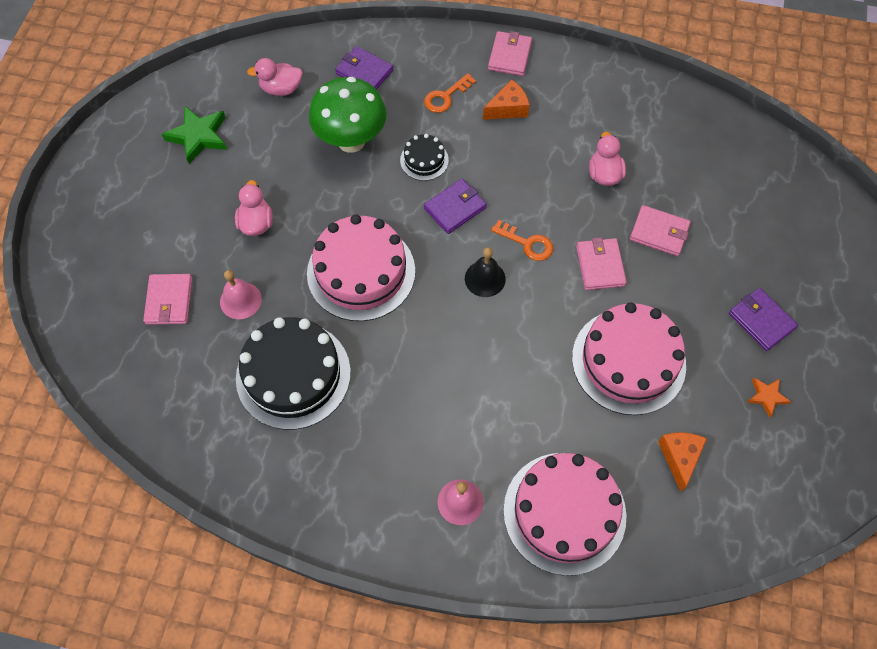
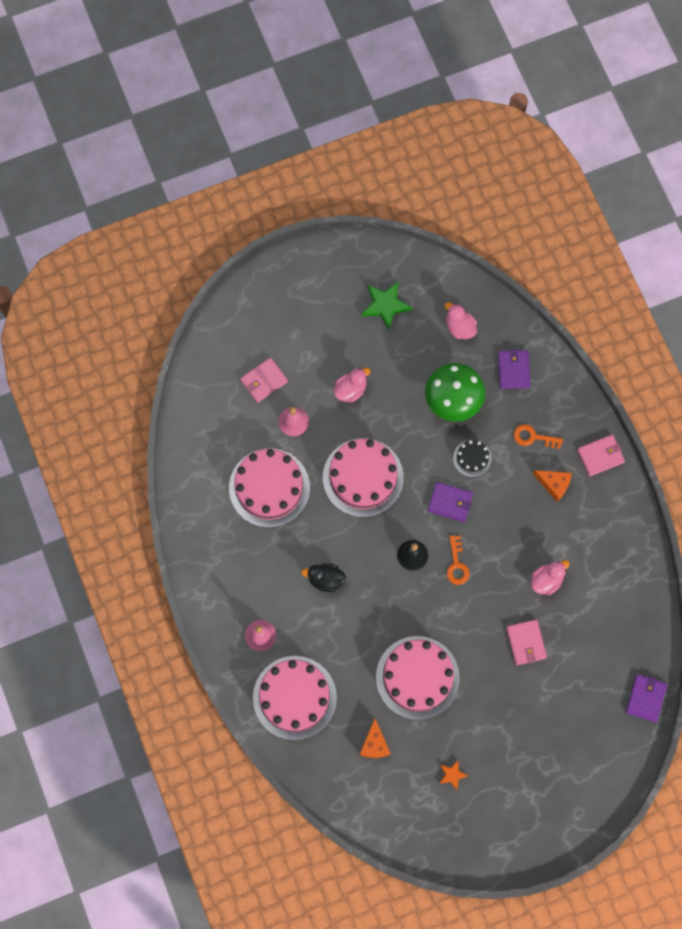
camera: 55 degrees right, 10 degrees up
(293, 375) = (269, 488): black cake -> pink cake
(446, 384) = (325, 579): none -> black duck
(600, 266) = (473, 620): pink wallet -> none
(679, 457) = (374, 744): orange cheese -> orange cheese turned 120 degrees clockwise
(761, 320) = (505, 744): purple wallet -> purple wallet (646, 698)

